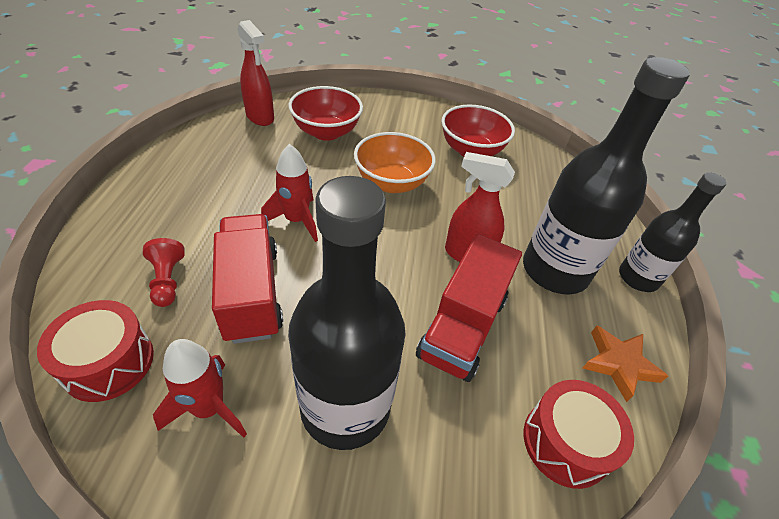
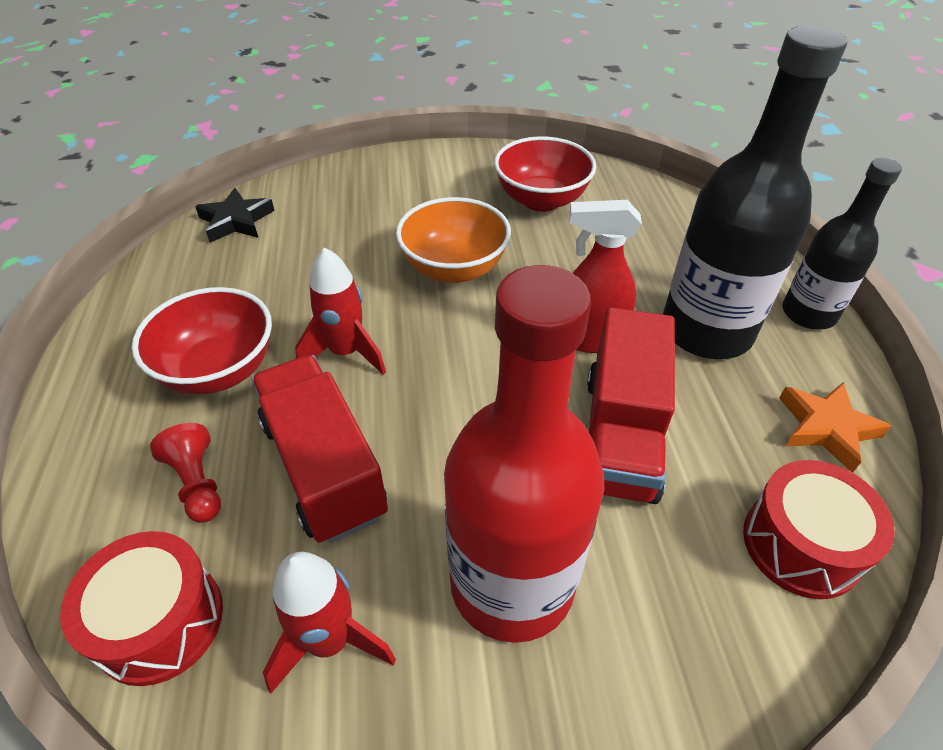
camera: 10 degrees left, 0 degrees up
(260, 117) = (236, 221): red spray bottle -> black star
(326, 132) = (338, 220): red bowl -> red bowl (219, 370)
(345, 406) = (512, 583): black bottle -> red bottle

